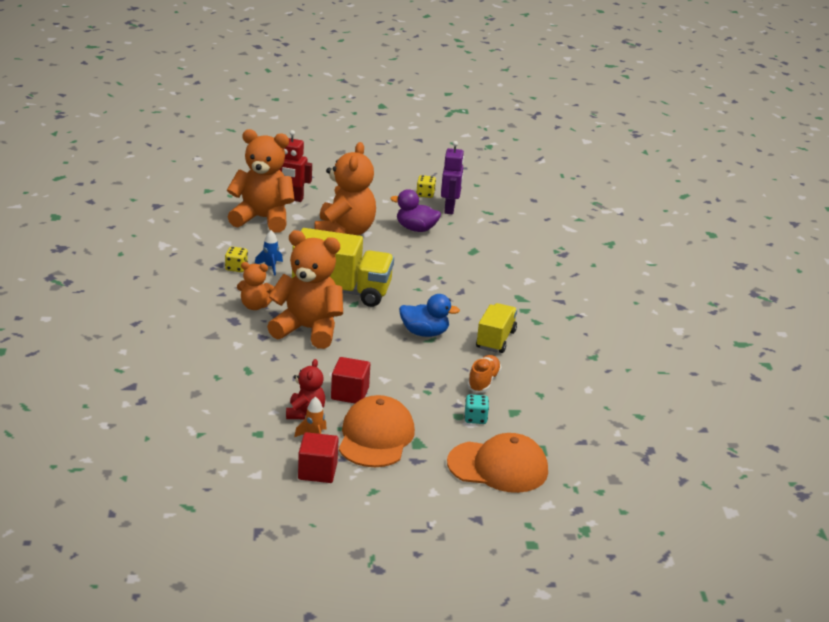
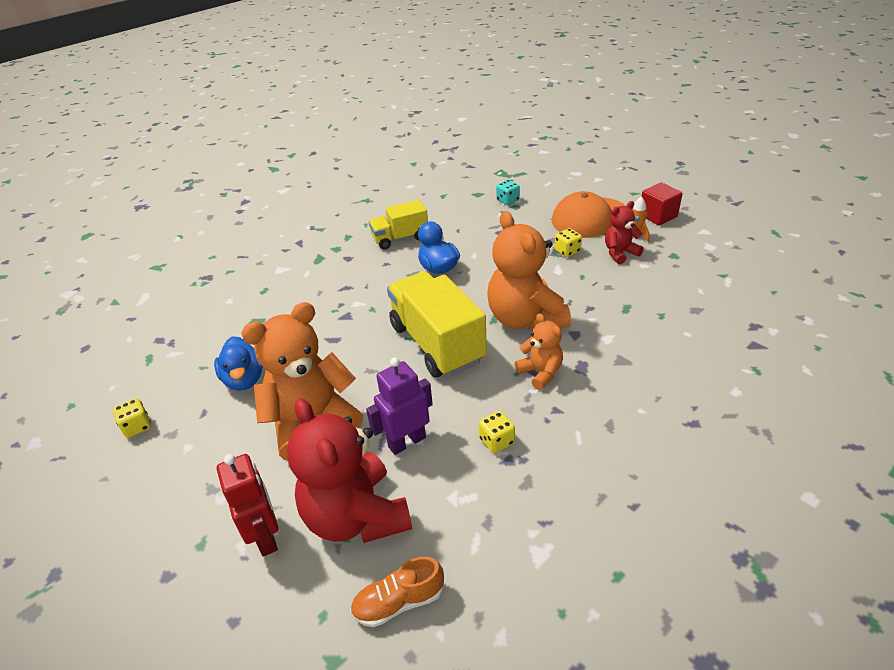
camera: 125 degrees left, 10 degrees up
(262, 219) = (356, 516): orange teddy bear -> red teddy bear
(270, 267) = (459, 418): blue rocket -> none
(350, 393) = (567, 251): red cube -> yellow dice
(416, 229) = (244, 379): purple duck -> blue duck
(450, 208) = (164, 386): purple robot -> purple robot (406, 442)
(483, 381) = (462, 217): orange shoe -> orange shoe (399, 602)
(498, 467) = (539, 174): orange cap -> none

